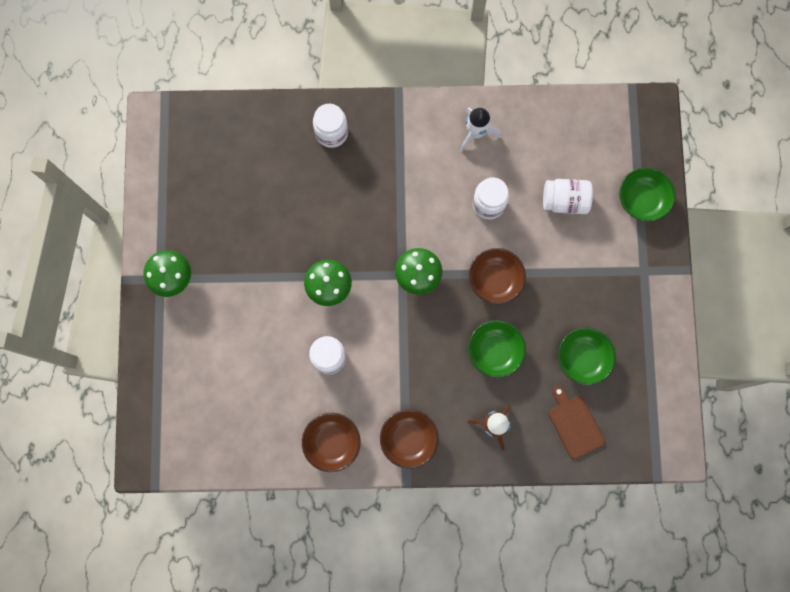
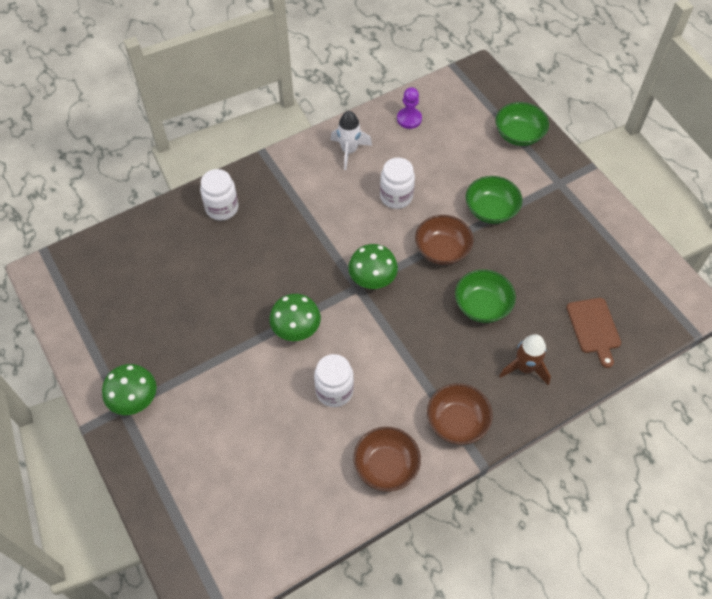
camera: 30 degrees left, 20 degrees down
(551, 127) = (409, 119): none -> purple pawn
(565, 201) = (458, 164): white jar -> none
(574, 424) = (594, 328): brown cutting board -> brown cutting board turned 135 degrees counterclockwise
(582, 358) = (560, 272): green bowl -> green bowl (491, 210)

